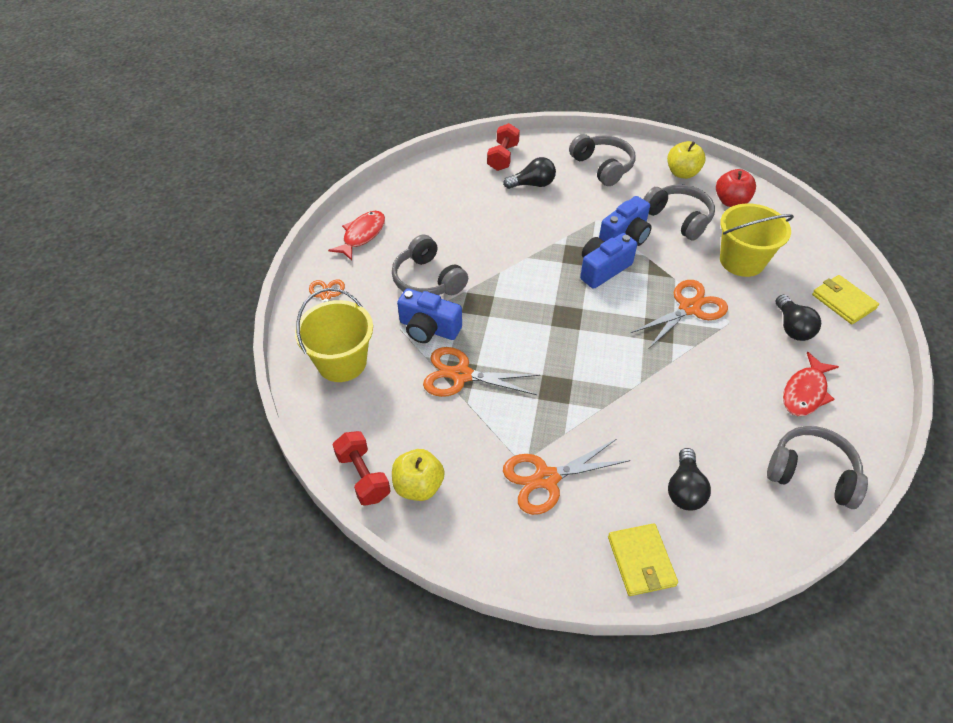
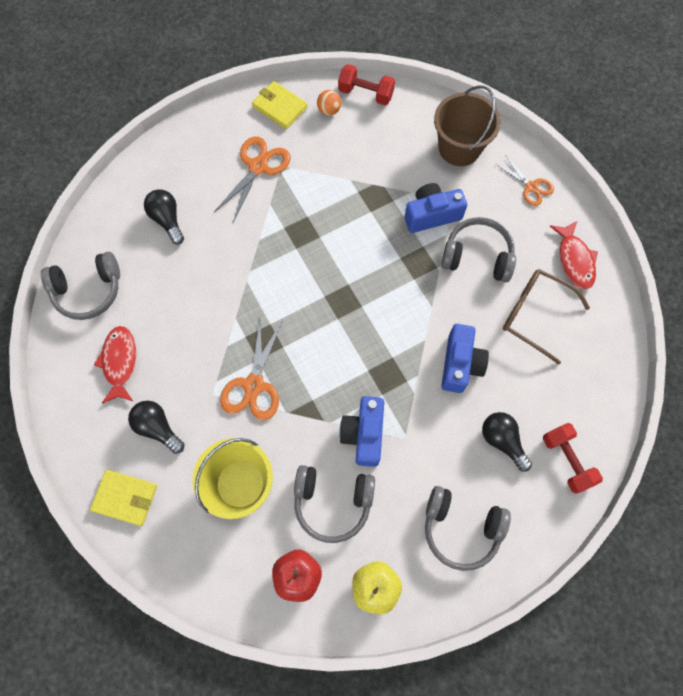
camera: 140 degrees right, 20 degrees up
(342, 362) = (459, 148): yellow bucket -> brown bucket
(418, 486) = (329, 110): yellow apple -> orange ball
(431, 225) = (535, 315): none -> brown glasses
(461, 375) = (373, 196): orange scissors -> none
(532, 184) = (502, 441): black light bulb -> black light bulb turned 105 degrees clockwise
(603, 269) = (353, 376): blue camera -> blue camera (460, 364)
(641, 561) = (168, 158): yellow wallet -> yellow wallet (280, 107)

